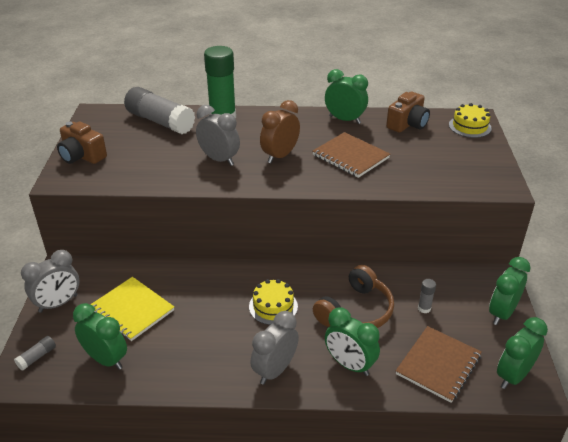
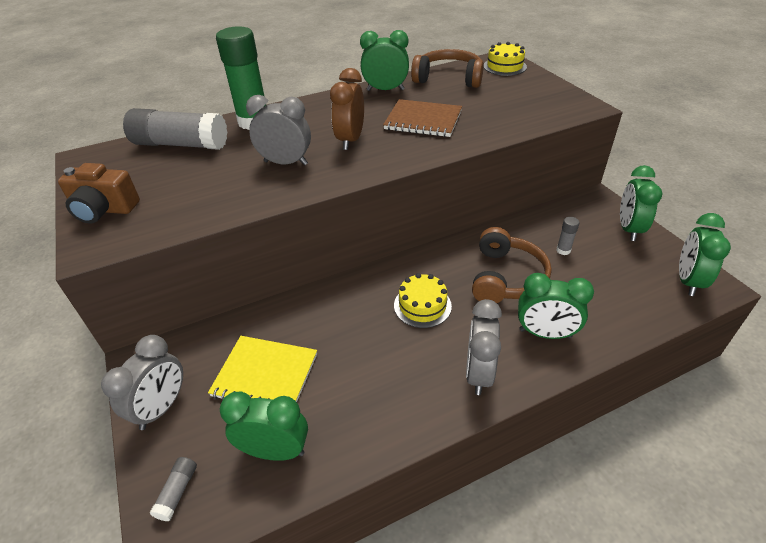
camera: 25 degrees left, 5 degrees up
(407, 124) = (448, 78): brown camera -> brown headphones
(438, 365) = (621, 298): brown notebook -> none

